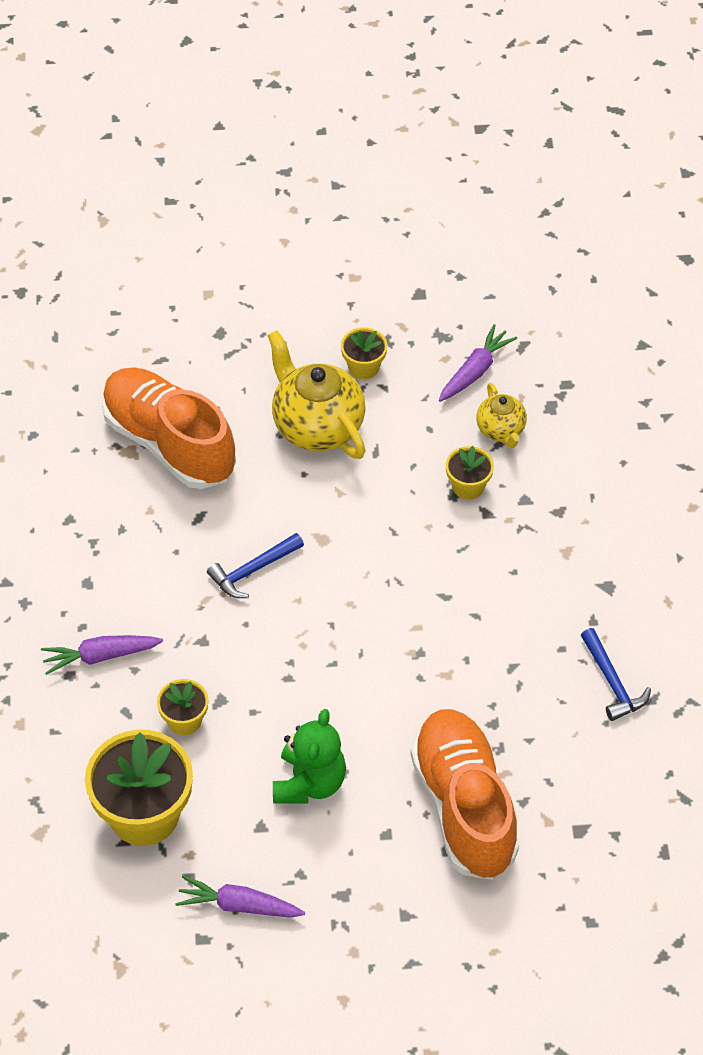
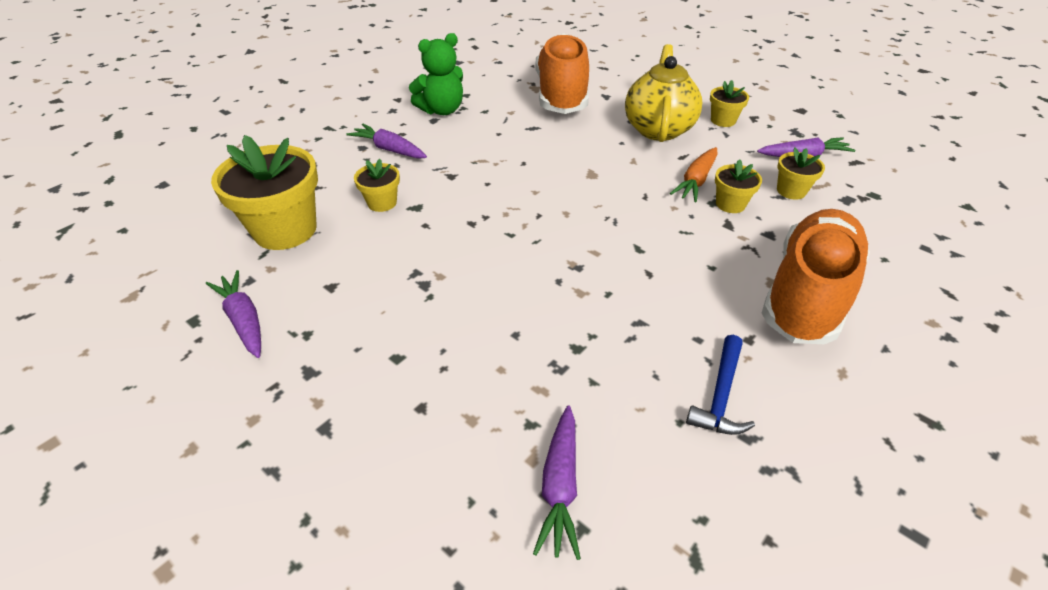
camera: 45 degrees right, 10 degrees down
(253, 570) = (528, 164): blue hammer -> none
(309, 783) = (397, 285): green teddy bear -> green teddy bear (442, 110)
(416, 478) = (696, 181): none -> orange carrot
(464, 806) = (478, 387): orange shoe -> orange shoe (807, 294)
(501, 430) = (791, 191): yellow teapot -> yellow flower pot
(580, 822) = (560, 486): none -> purple carrot

